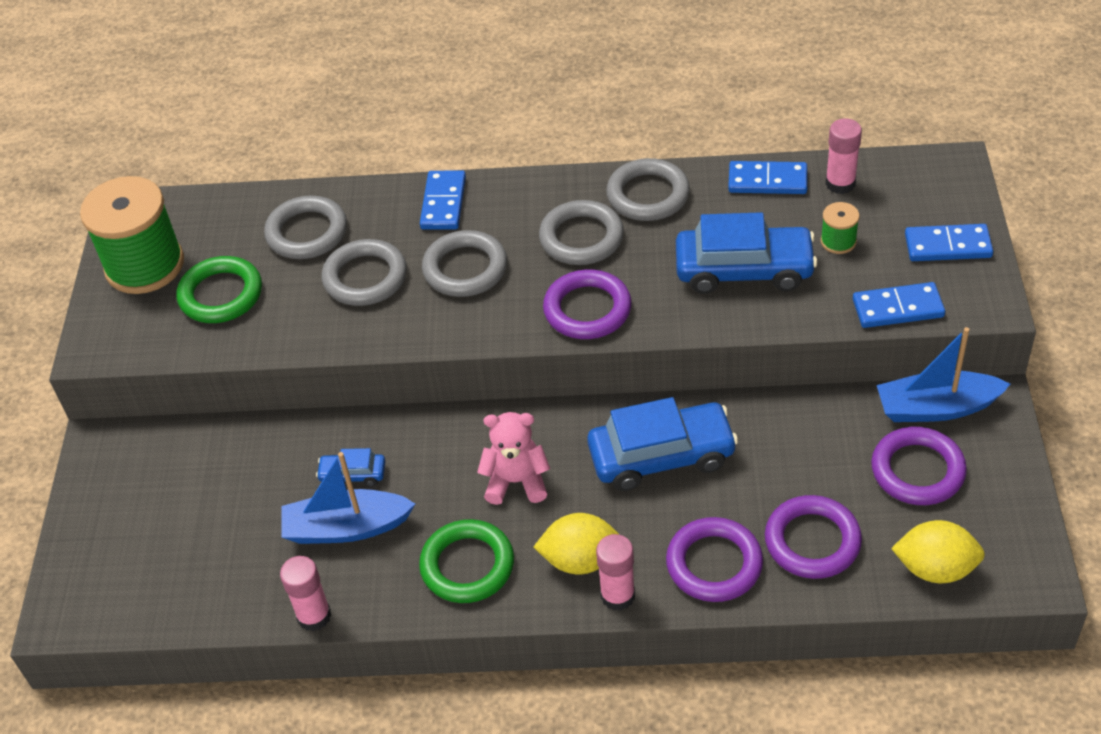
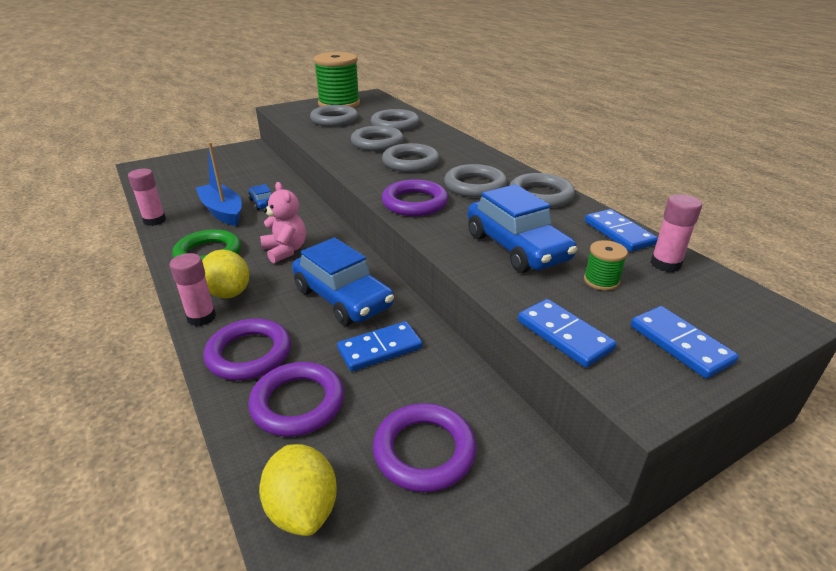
camera: 55 degrees right, 15 degrees down
(221, 295) = (334, 120): green ring -> grey ring
(443, 203) = (454, 146): blue domino -> blue domino (380, 349)
(936, 408) = (514, 440): blue boat -> none

